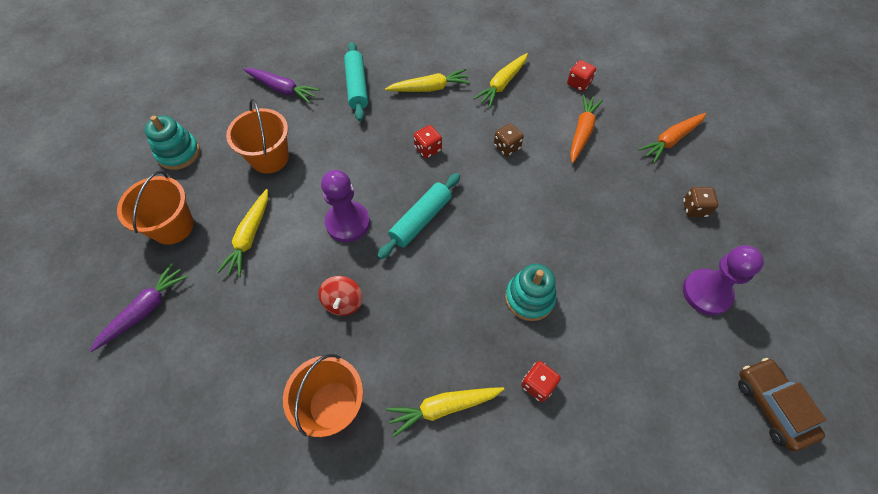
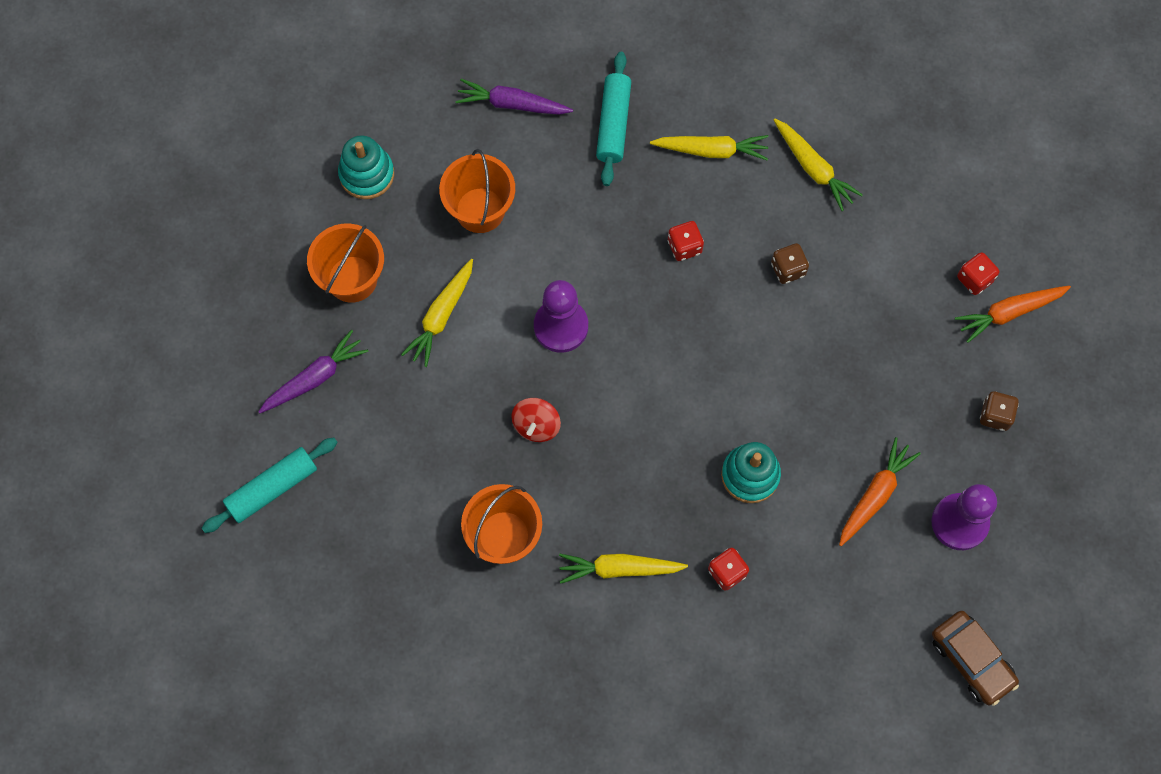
camera: 15 degrees right, 10 degrees up
(282, 89) = (512, 104): purple carrot -> purple carrot turned 150 degrees clockwise
(421, 220) = (650, 345): turquoise rolling pin -> turquoise rolling pin (272, 488)
(502, 84) = (813, 168): yellow carrot -> yellow carrot turned 90 degrees counterclockwise
(578, 84) = (920, 193): red dice -> red dice (974, 279)
(582, 132) = (895, 271): orange carrot -> orange carrot (875, 495)
(771, 406) = (971, 660): brown car -> brown car turned 150 degrees clockwise

